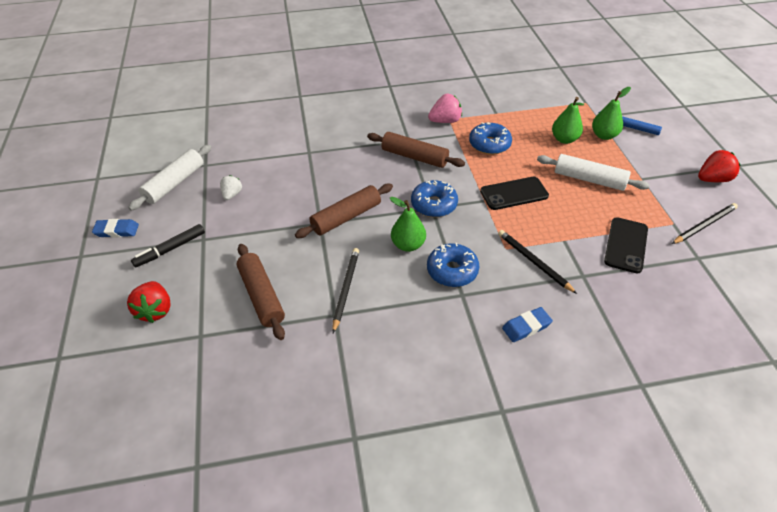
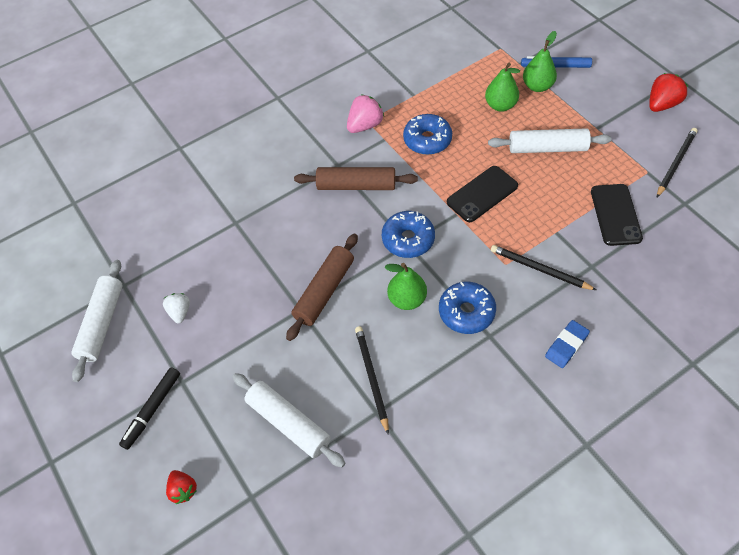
camera: 20 degrees left, 10 degrees up
(117, 230) = (73, 412): blue eraser -> none
(155, 310) = (183, 490): red strawberry -> red strawberry, size x0.65
(261, 296) = (288, 423): brown rolling pin -> white rolling pin

